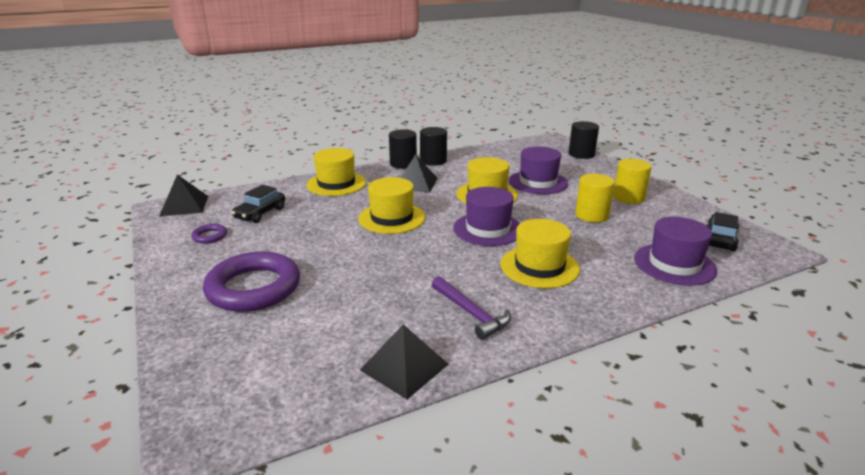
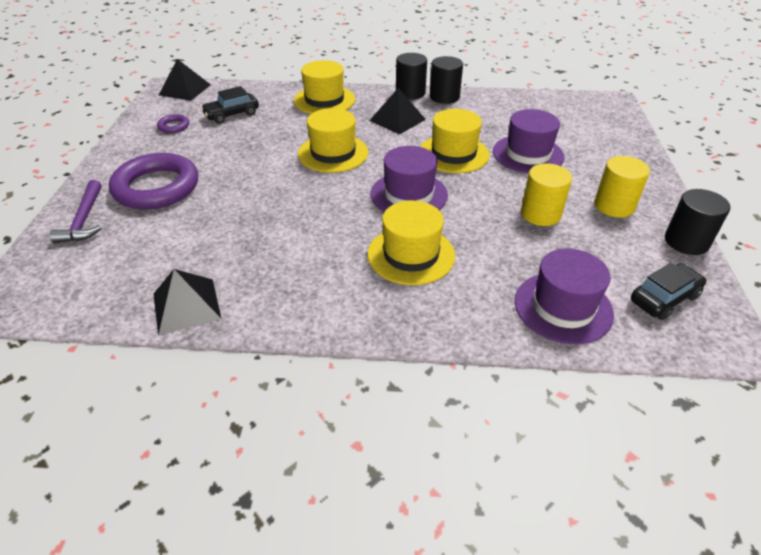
camera: 30 degrees right, 15 degrees up
(471, 313) = (292, 279): purple hammer -> purple hammer (84, 220)
(581, 154) = (626, 131): black cylinder -> black cylinder (686, 241)

